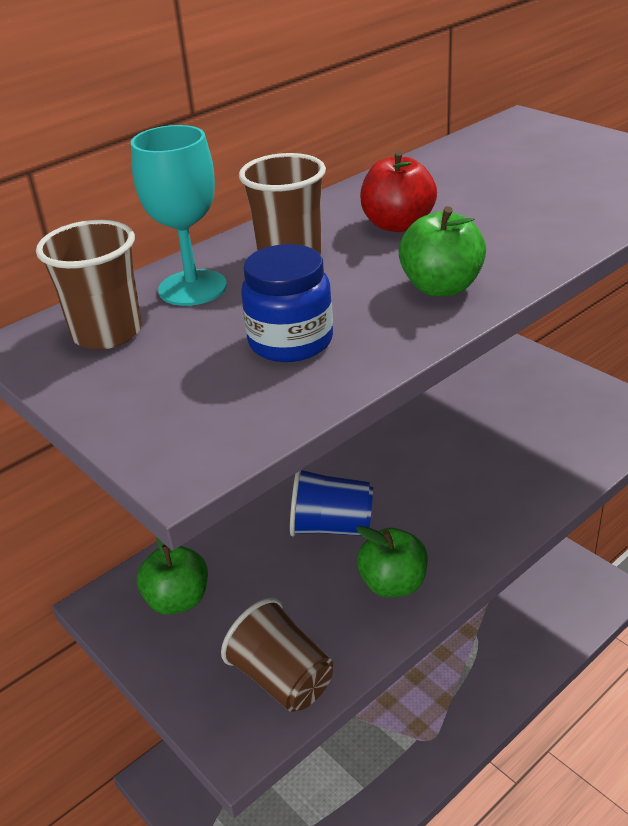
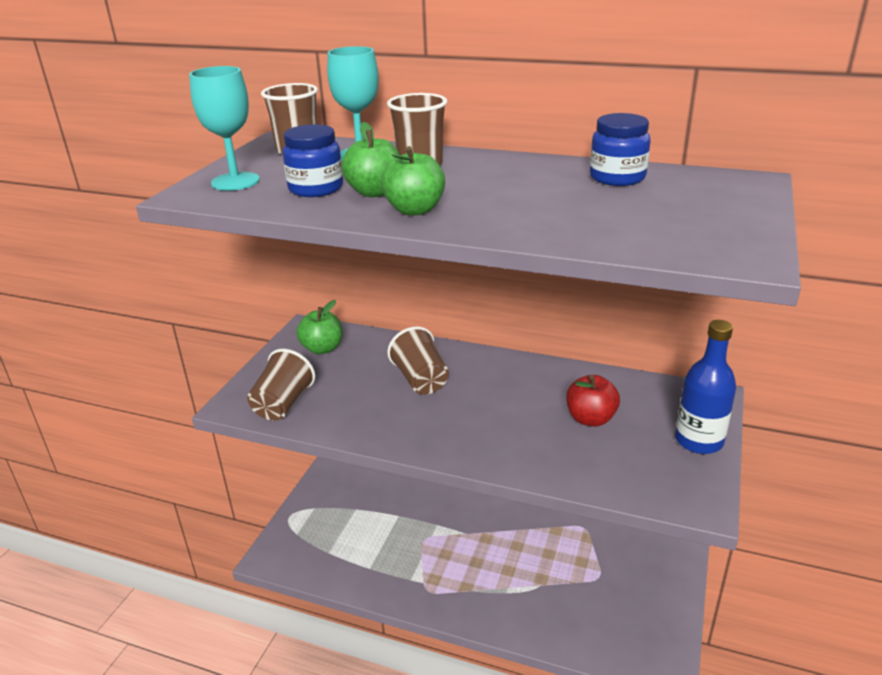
camera: 60 degrees right, 5 degrees down
(178, 406) = (235, 182): none -> turquoise goblet
(331, 527) = (421, 380): blue cup -> brown cup
(393, 584) = (385, 421): green apple -> green apple (374, 192)
(397, 224) = (495, 181): red apple -> red apple (590, 419)
(456, 167) = (617, 178): none -> blue jar
(565, 381) = (699, 441): none -> blue bottle

